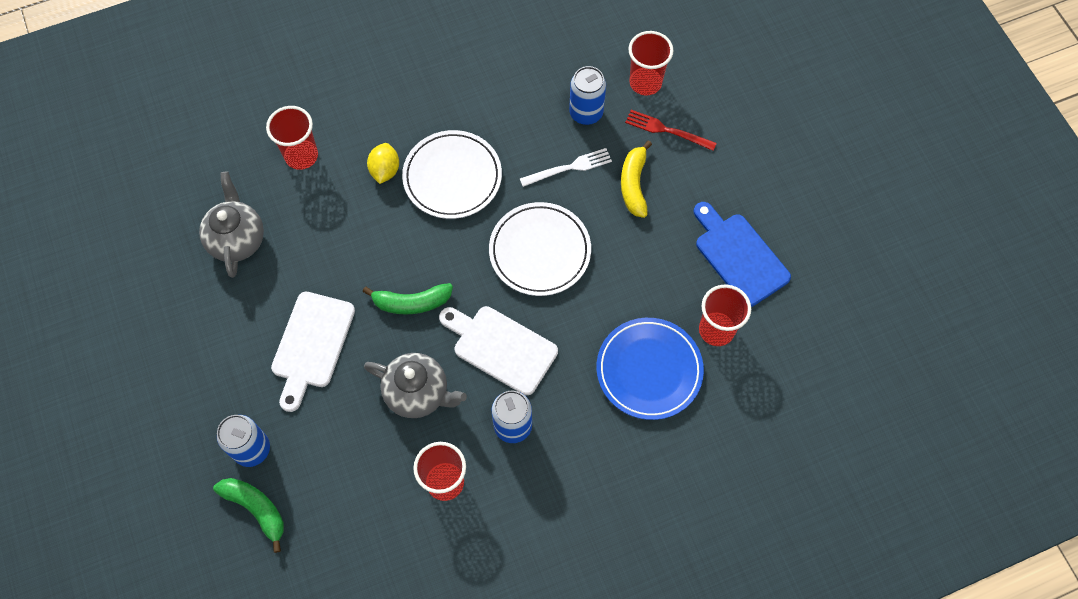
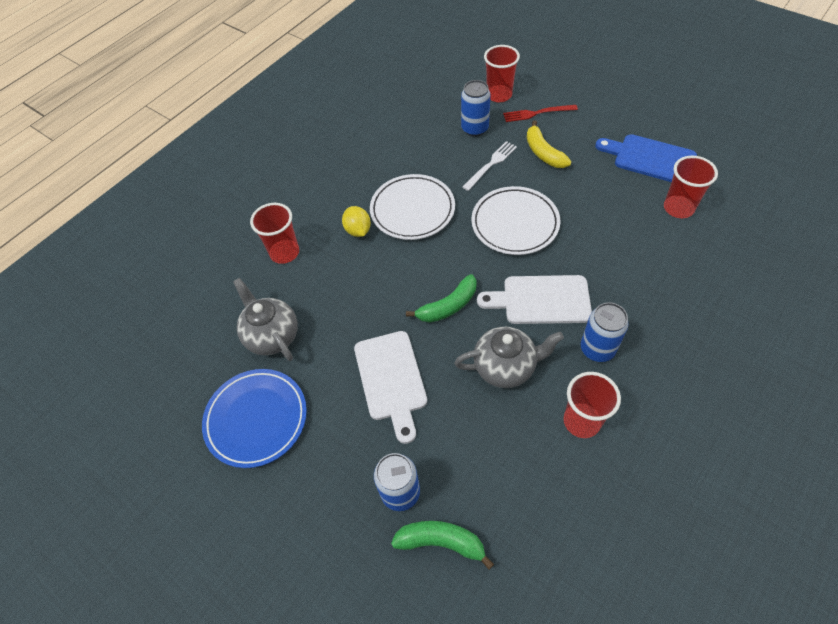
camera: 25 degrees left, 10 degrees down
(649, 370) = (658, 257): blue plate -> blue plate (256, 419)

